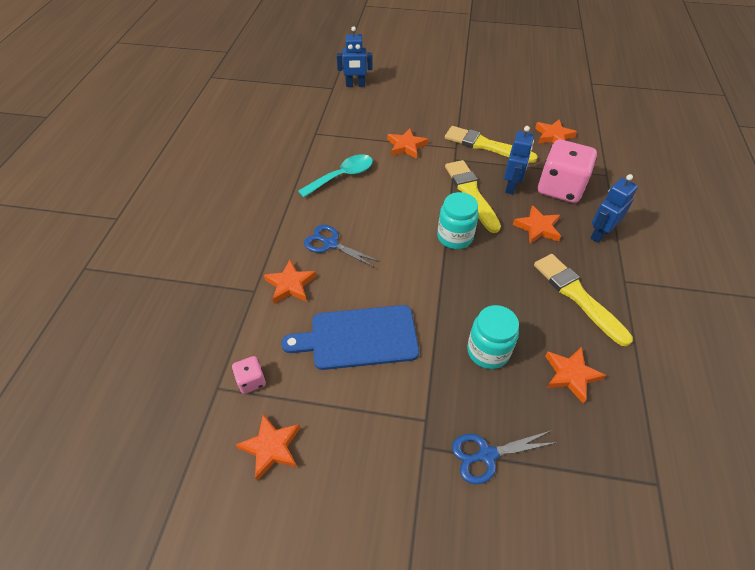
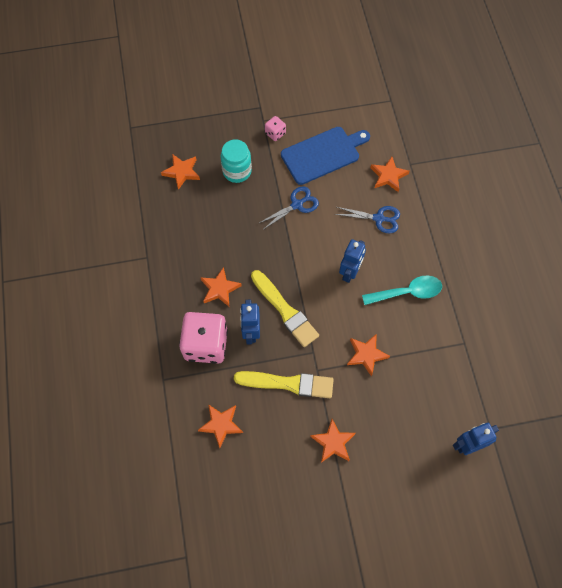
camera: 160 degrees right, 15 degrees up
(251, 381) = (373, 110): pink dice -> pink dice (275, 133)
(271, 447) = (341, 82): orange star -> orange star (333, 442)
(342, 176) = (407, 292): turquoise spoon -> turquoise spoon turned 135 degrees counterclockwise
(455, 237) = (285, 256): turquoise jar -> none
(487, 455) = (224, 113): blue scissors -> blue scissors (297, 205)
(577, 296) = (182, 232): yellow brush -> none
(600, 234) = (167, 299): blue robot -> blue robot (350, 272)

